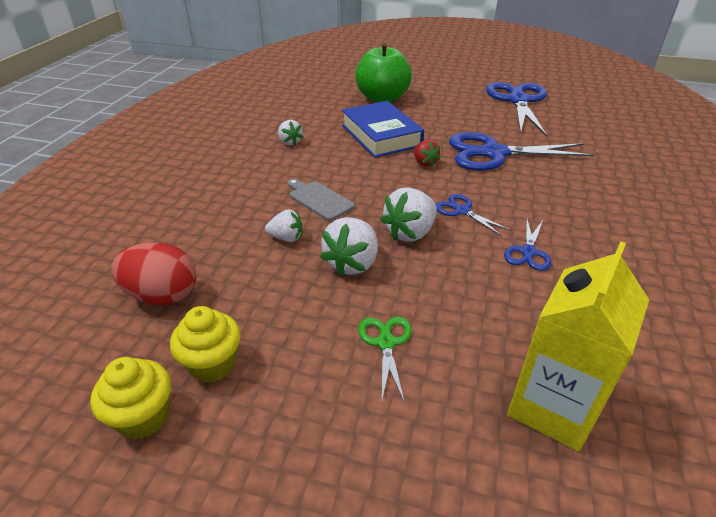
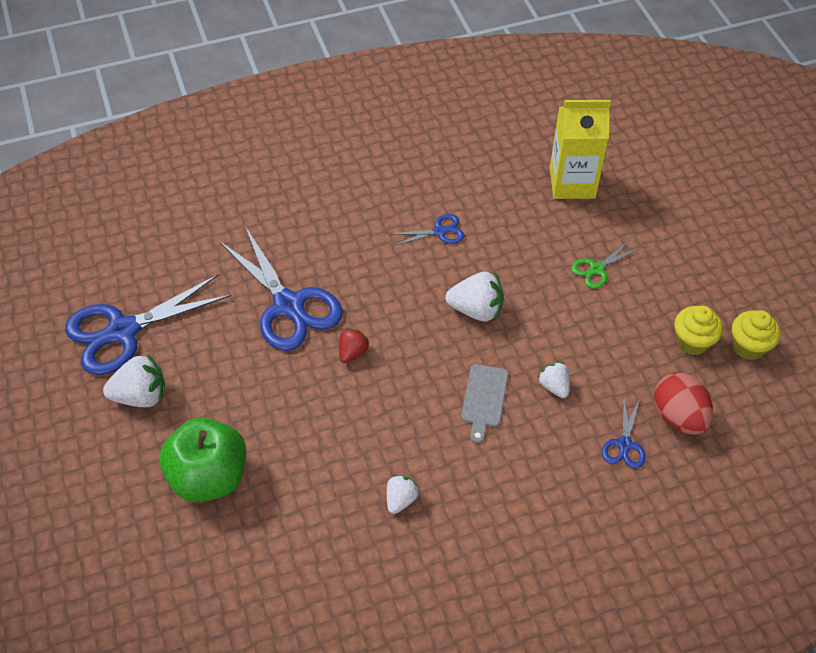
camera: 125 degrees left, 15 degrees up
(352, 263) = (544, 326): white strawberry -> white strawberry (141, 396)
(381, 135) = (319, 421): blue book -> none
(462, 211) = (416, 290): blue scissors -> blue scissors (624, 444)

